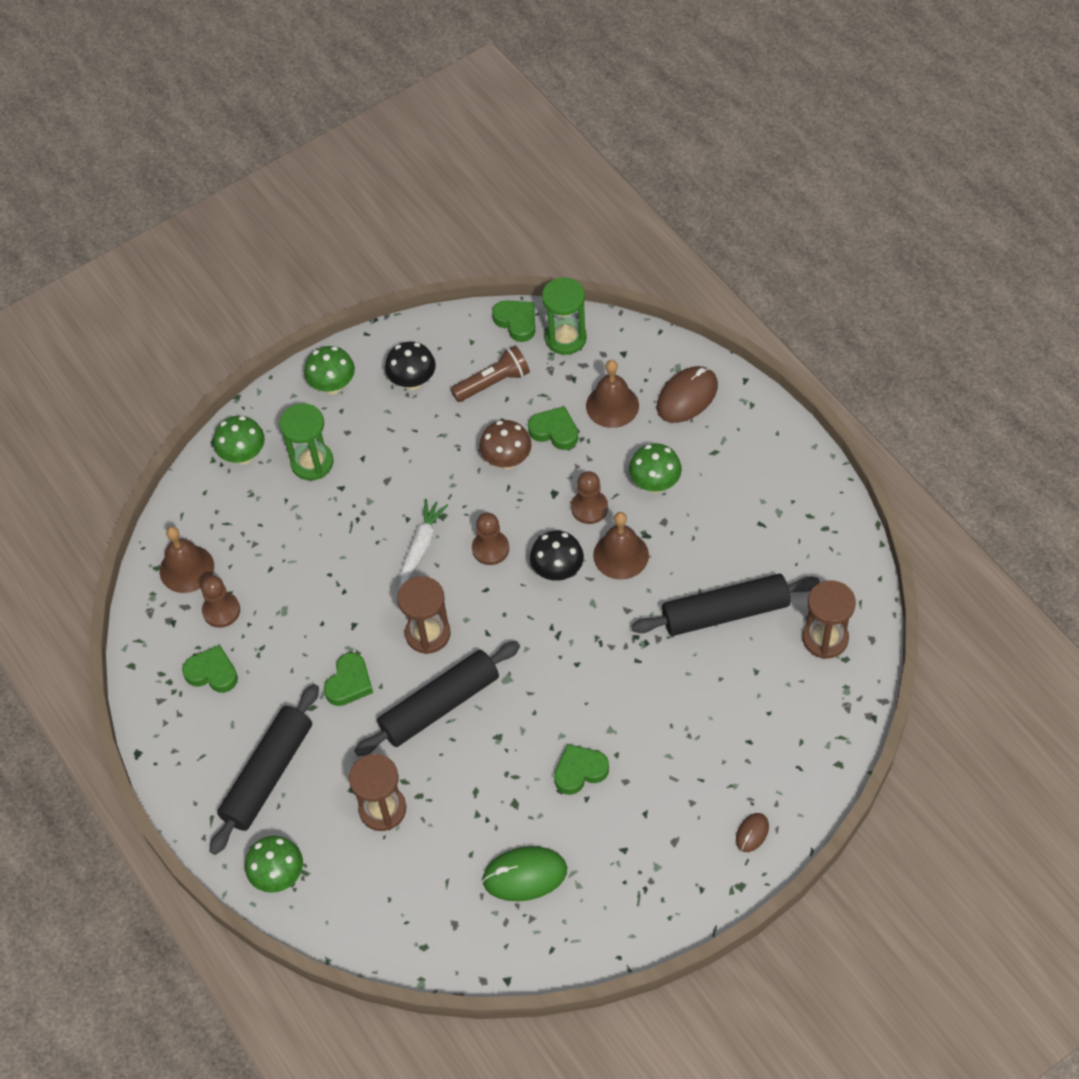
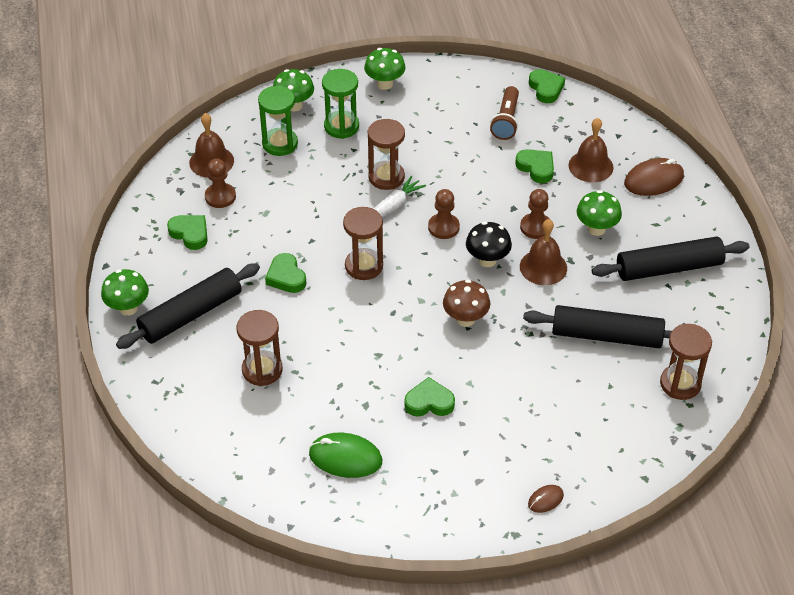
camera: 20 degrees right, 10 degrees down
(278, 876) = (158, 384): green mushroom -> green mushroom (128, 308)
(349, 683) = (286, 277): green heart -> green heart turned 105 degrees clockwise
(396, 509) = (386, 177): none -> brown hourglass
(412, 381) = (445, 100): black mushroom -> none
(439, 705) = (345, 317): black rolling pin -> black rolling pin (668, 268)
(493, 382) = (506, 121): brown flashlight -> brown flashlight turned 105 degrees clockwise
(507, 460) = (488, 174): brown mushroom -> brown mushroom (465, 319)
(565, 338) = (578, 111): green hourglass -> green hourglass (280, 144)

